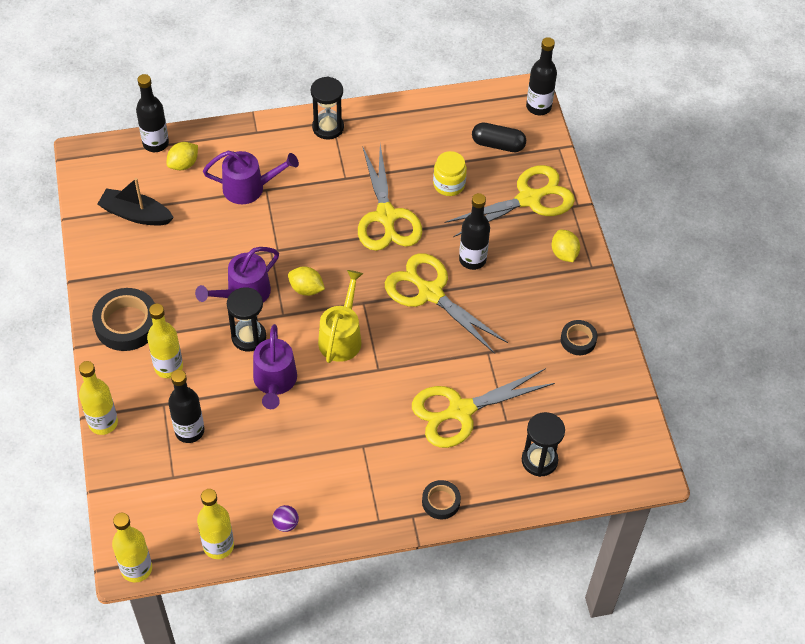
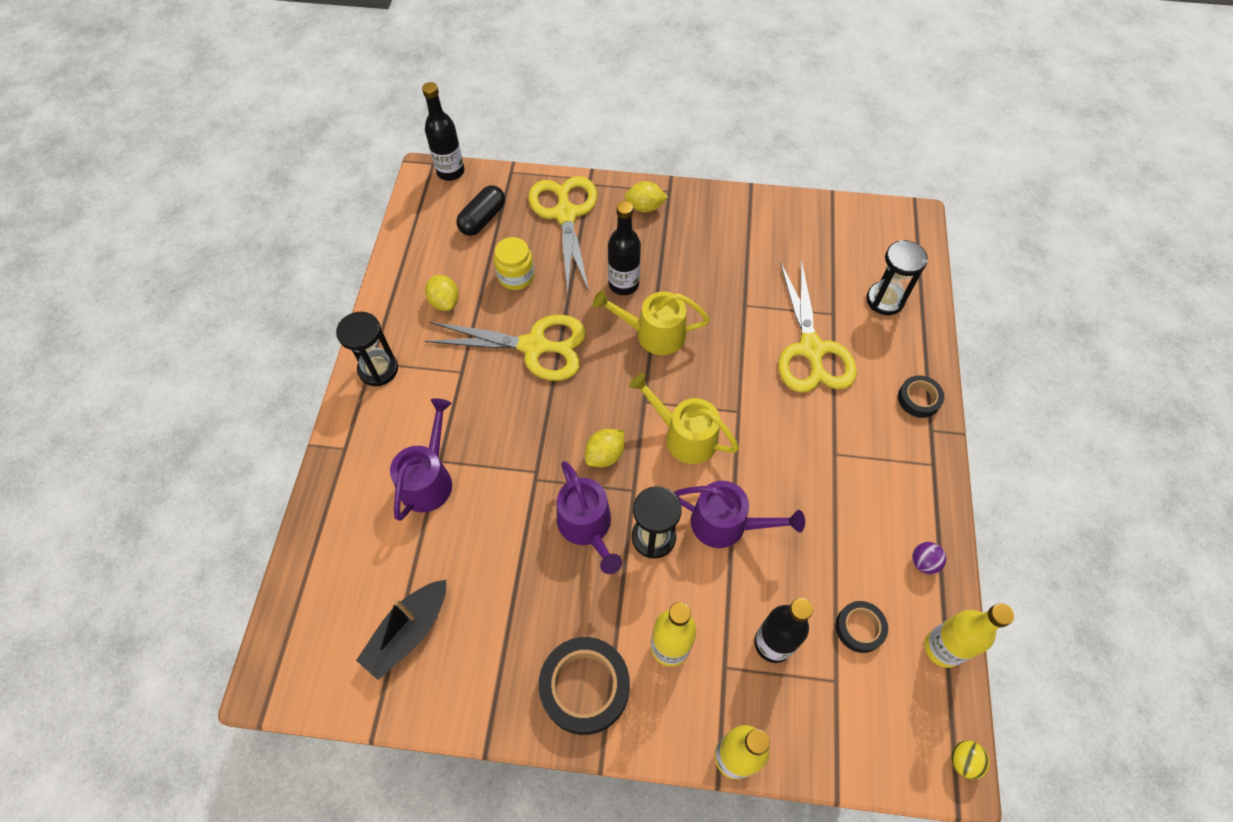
camera: 70 degrees left, 5 degrees up
(136, 569) = (963, 761): yellow bottle -> yellow ball
(156, 143) = (300, 577): black bottle -> none
(183, 164) = (353, 549): yellow lemon -> yellow lemon (444, 302)
(430, 293) = (654, 334): yellow scissors -> yellow watering can
(578, 340) = (752, 227): black tape -> black tape (859, 628)

